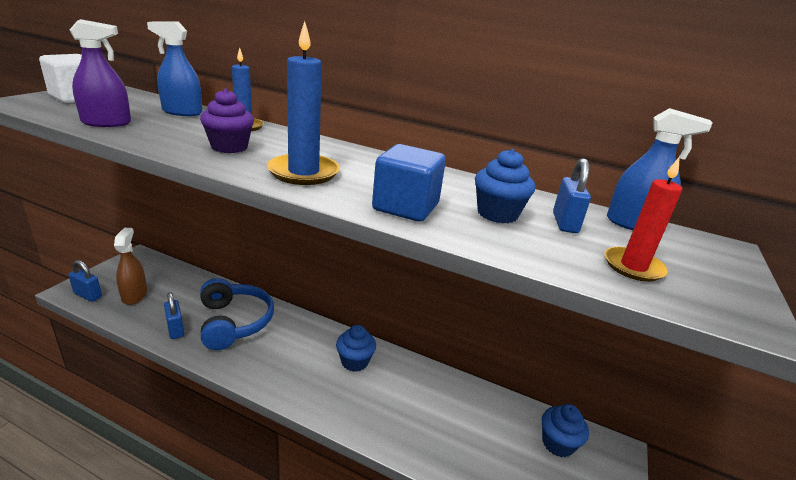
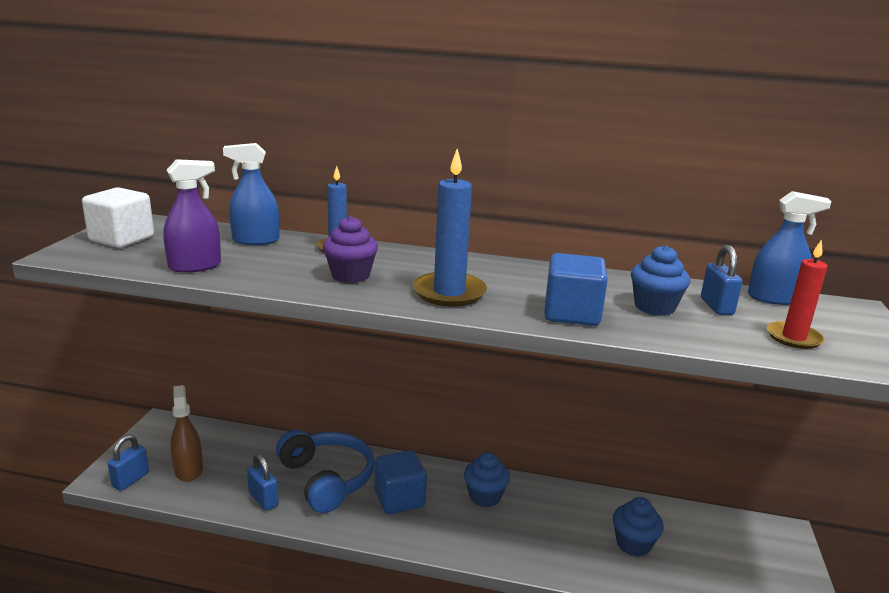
camera: 10 degrees left, 5 degrees down
(88, 295) = (130, 480): blue padlock -> blue padlock turned 75 degrees counterclockwise
(283, 349) = (399, 499): none -> blue cube
(557, 443) = (726, 537): blue cupcake -> blue cupcake (633, 544)

